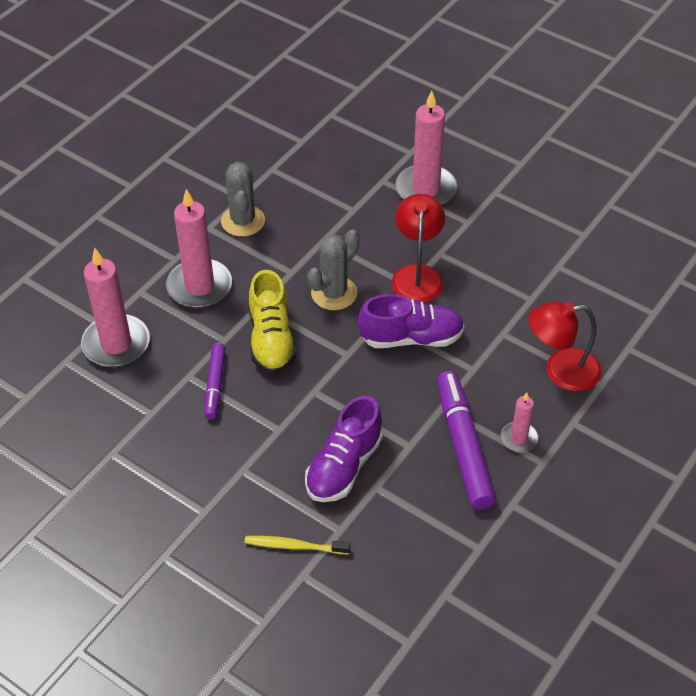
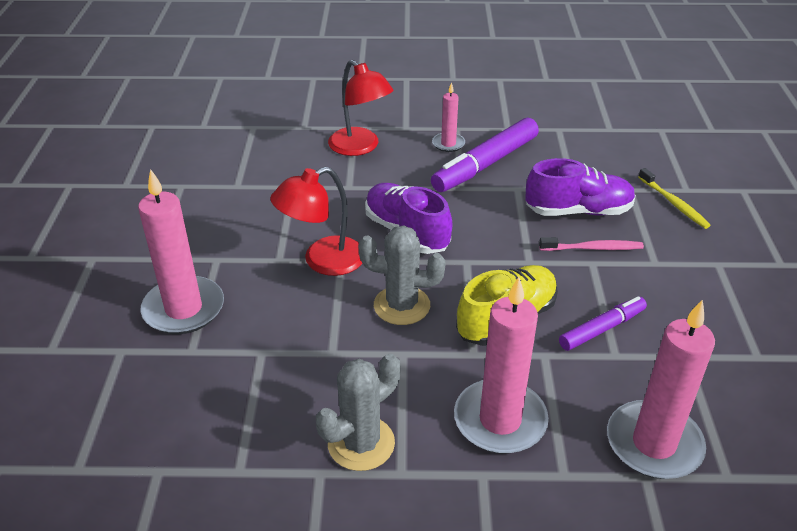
camera: 125 degrees left, 10 degrees down
(293, 441) = (592, 248): none -> pink toothbrush

